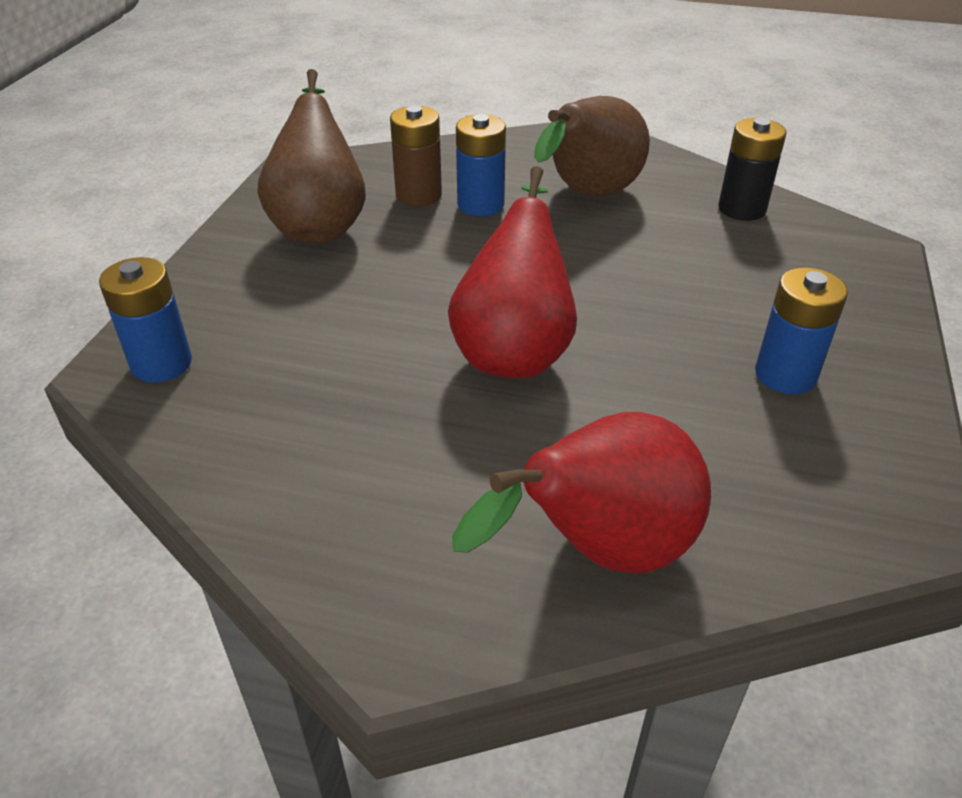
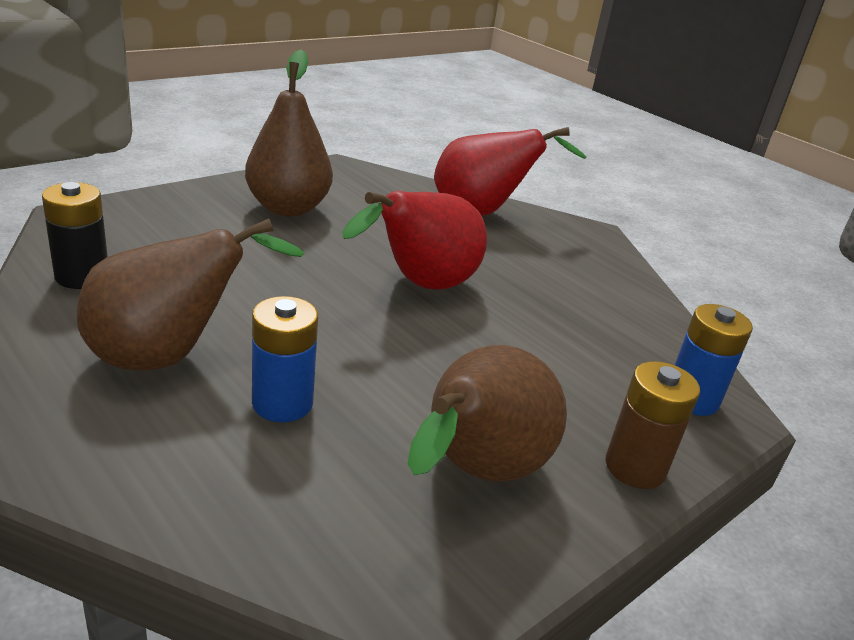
camera: 150 degrees left, 10 degrees down
(418, 195) = (328, 454): brown battery -> brown battery (635, 467)
(785, 375) = (288, 208): blue battery -> brown pear

